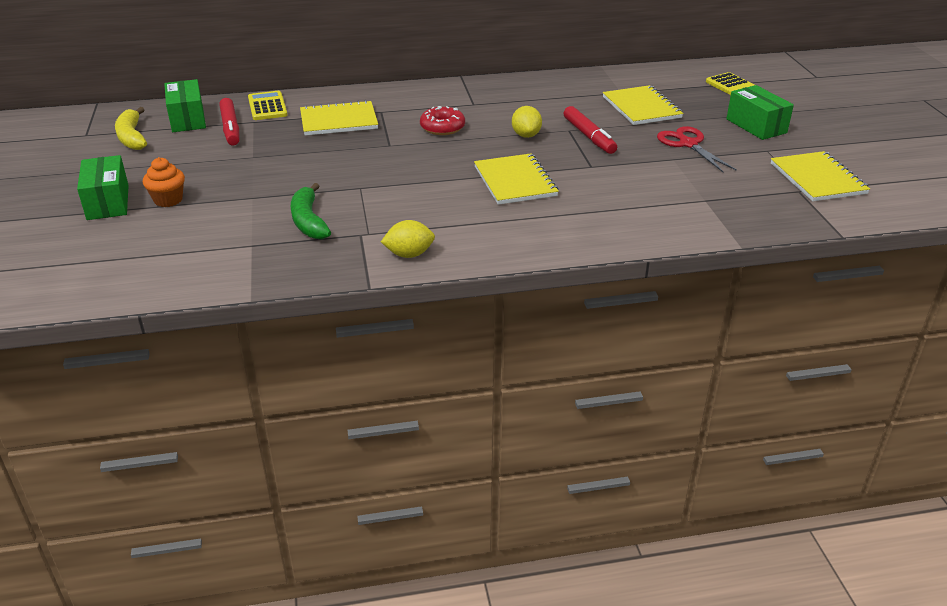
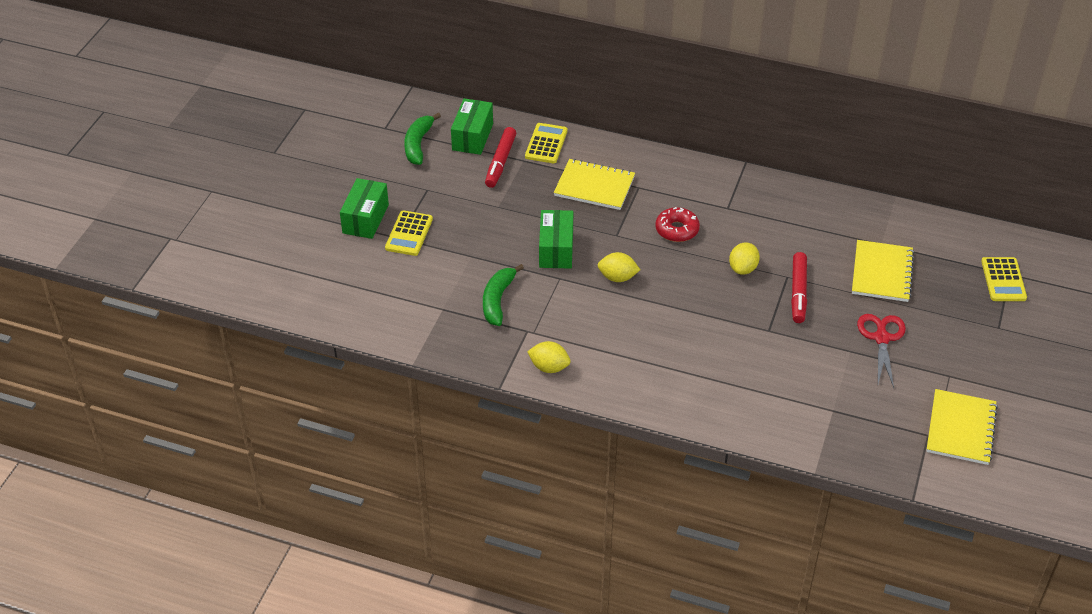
camera: 30 degrees right, 10 degrees up
(132, 137) = (418, 144): yellow banana -> green banana
(168, 200) = (409, 234): orange cupcake -> yellow calculator
(417, 171) = (617, 277): none -> yellow lemon
(515, 181) = (689, 322): yellow notebook -> none
(756, 126) = (971, 341): green box -> green box (556, 249)

